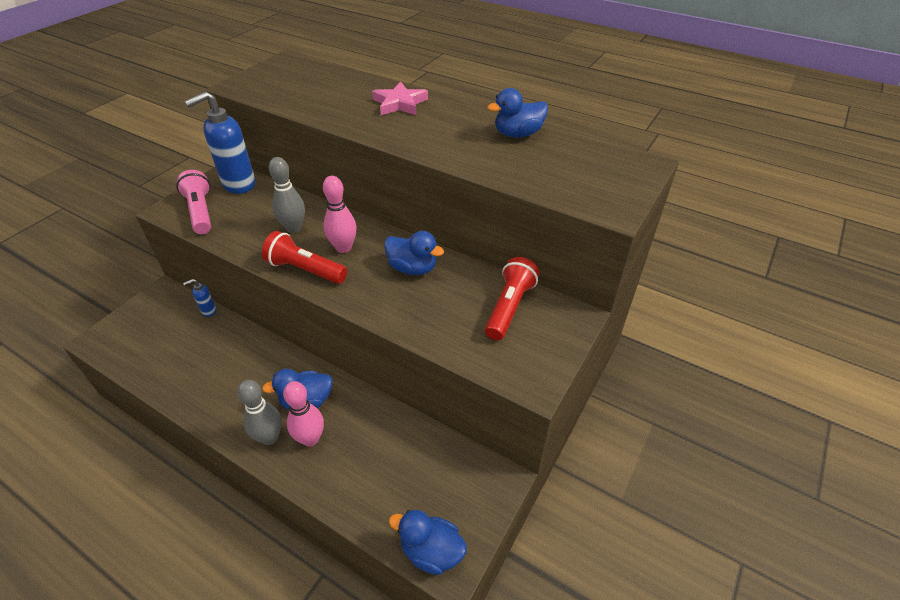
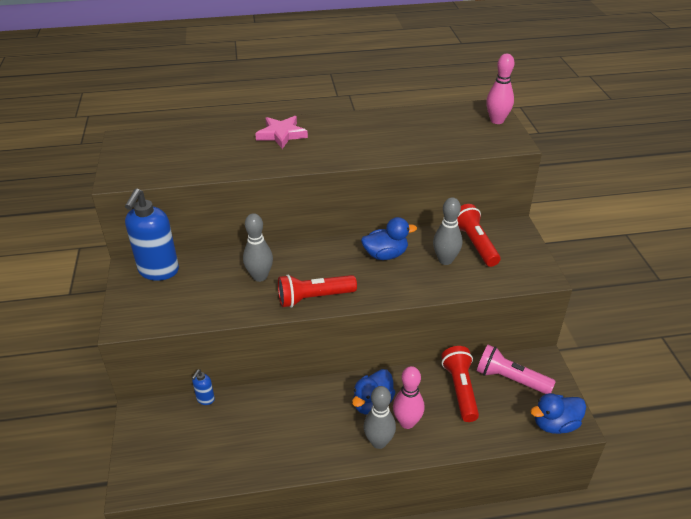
camera: 40 degrees left, 5 degrees down
(200, 212) = (159, 308): pink flashlight -> pink flashlight (510, 379)
(343, 248) = (319, 268): pink bowling pin -> pink bowling pin (497, 121)
(389, 445) = (460, 389): none -> red flashlight
(458, 305) = (445, 260): none -> grey bowling pin
(517, 134) = (394, 121): blue duck -> none

